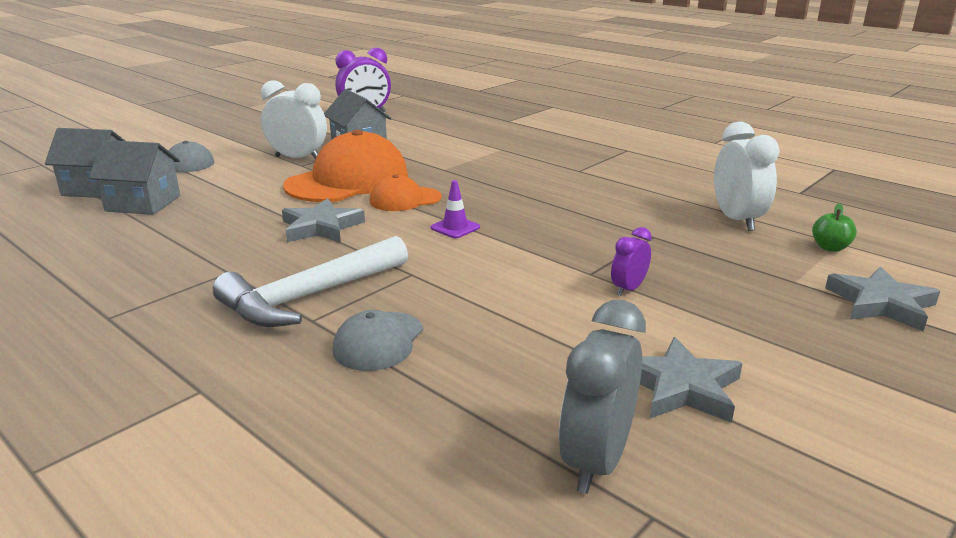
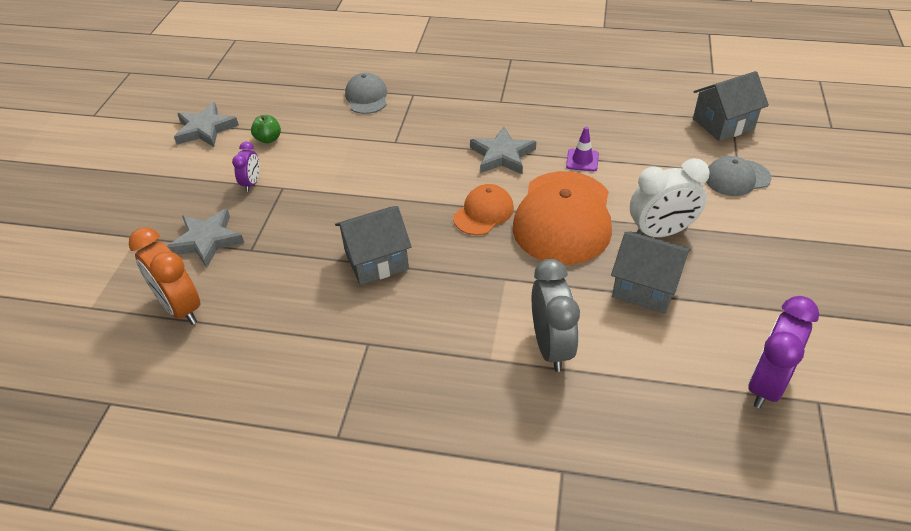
camera: 150 degrees right, 20 degrees up
(143, 203) = (659, 124): grey house -> grey house (376, 260)
(309, 297) = (433, 105): white hammer -> none
(455, 228) = (409, 195): purple traffic cone -> purple traffic cone (582, 160)
(596, 461) = (234, 87): grey clock -> grey clock (551, 347)
(737, 220) = (180, 308): white clock -> orange clock
(830, 248) = (100, 295): green apple -> green apple (268, 139)
(880, 304) = (80, 236): grey star -> grey star (207, 240)

